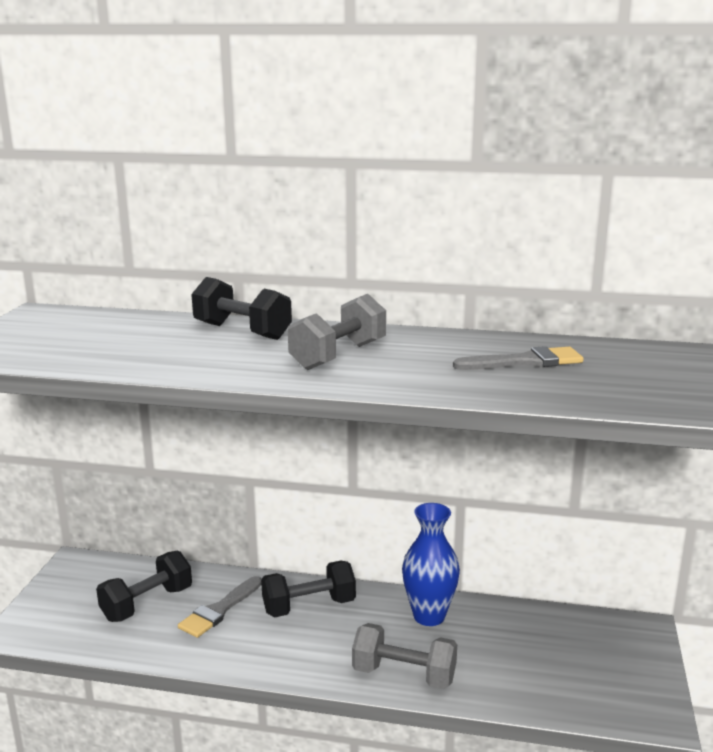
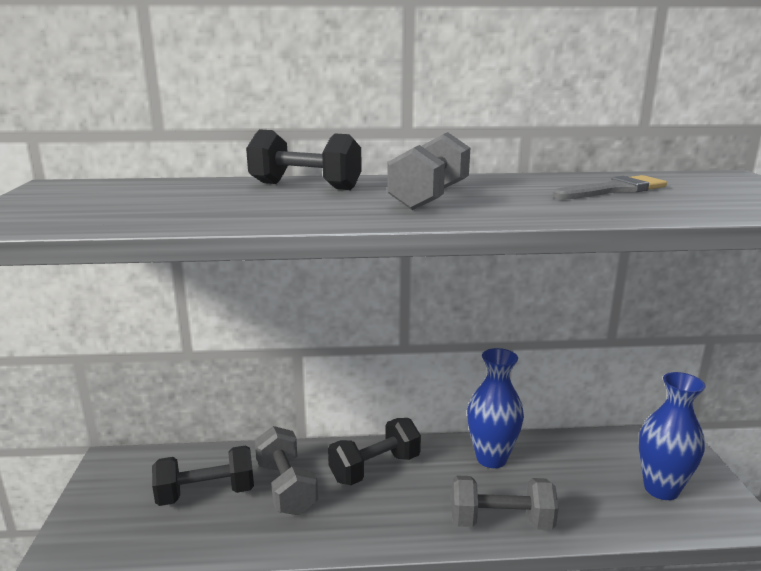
camera: 15 degrees left, 0 degrees up
(147, 604) = (206, 493): black dumbbell -> black dumbbell turned 45 degrees clockwise
(219, 610) = (286, 487): grey brush -> grey dumbbell
(589, 674) = (661, 489): none -> blue vase

